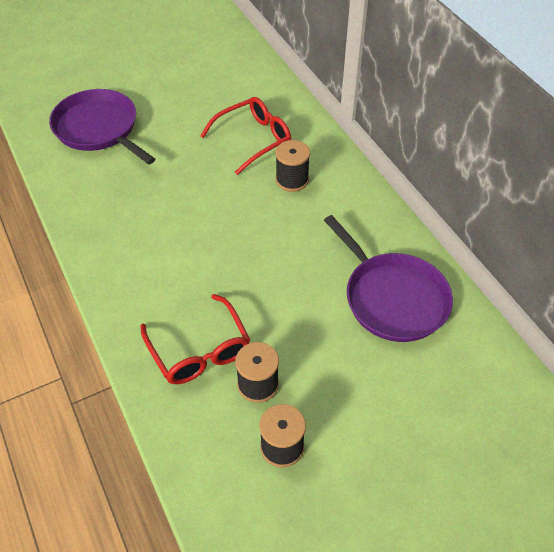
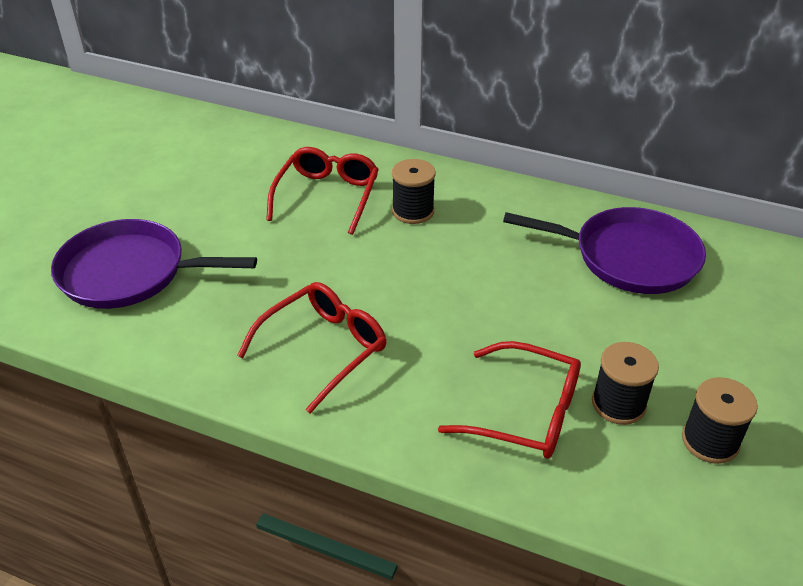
camera: 40 degrees left, 10 degrees down
(141, 237) = (324, 348): none -> red glasses

